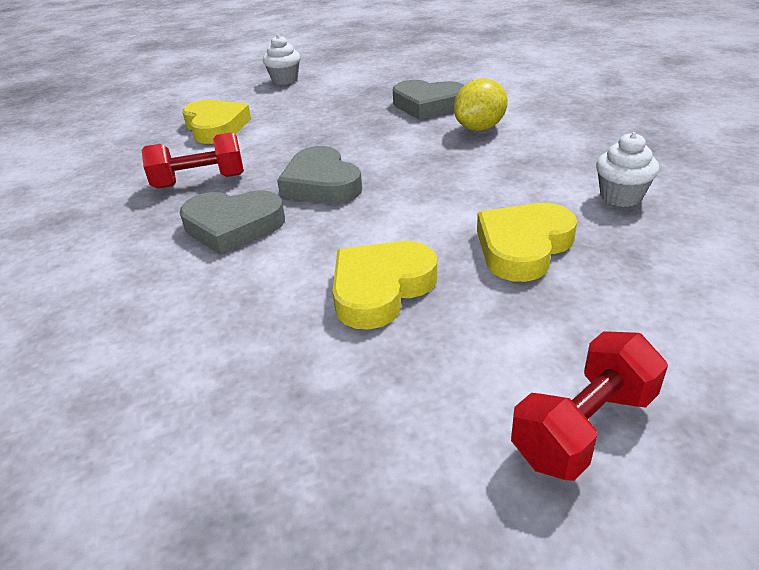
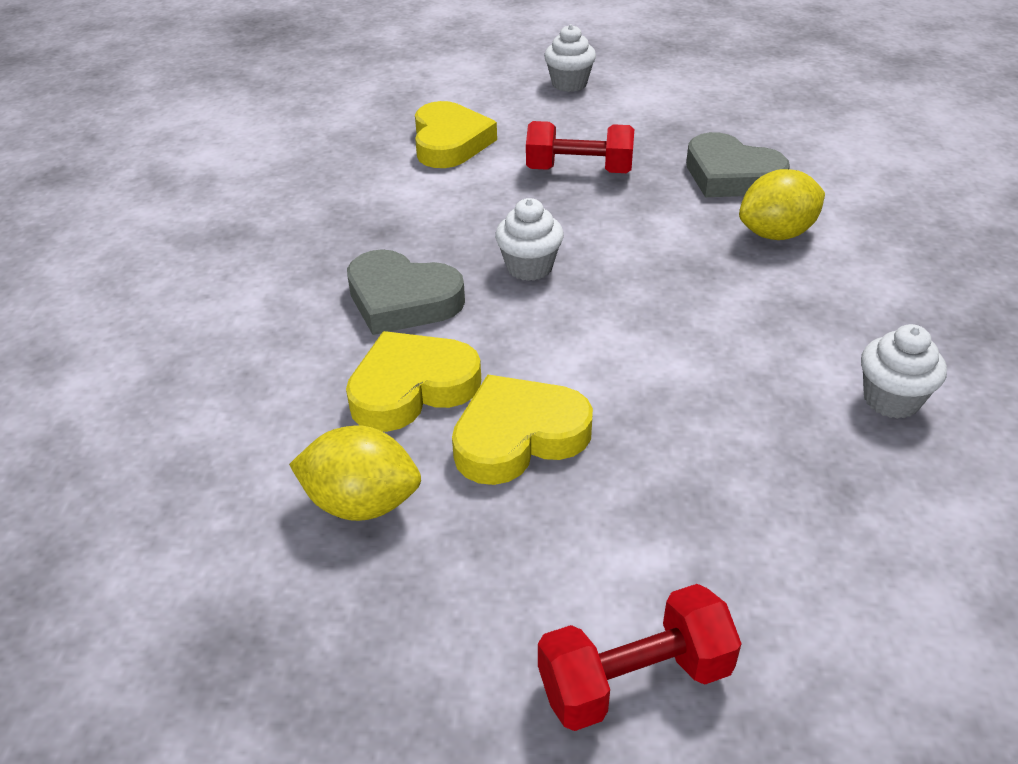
camera: 20 degrees right, 5 degrees up
(199, 181) = (395, 222): red dumbbell -> red dumbbell (579, 171)
(278, 373) = (362, 503): none -> yellow lemon
(321, 184) = (529, 267): grey heart -> white cupcake
(523, 247) = (715, 434): yellow heart -> yellow heart (412, 388)

